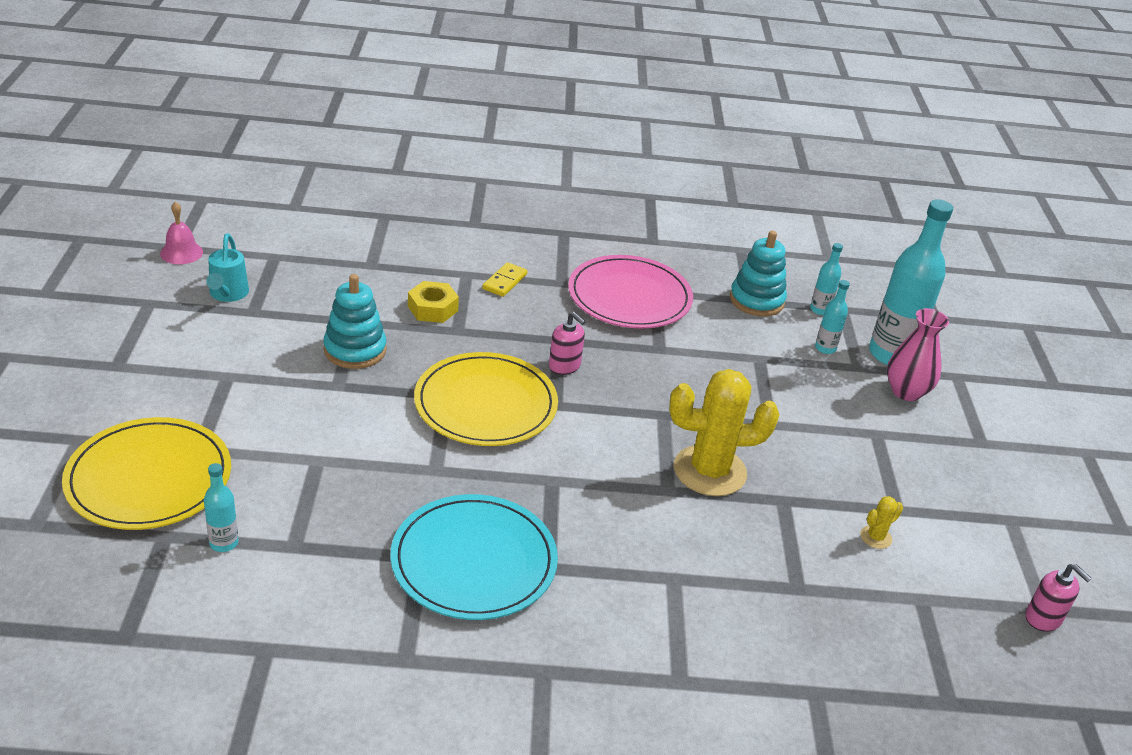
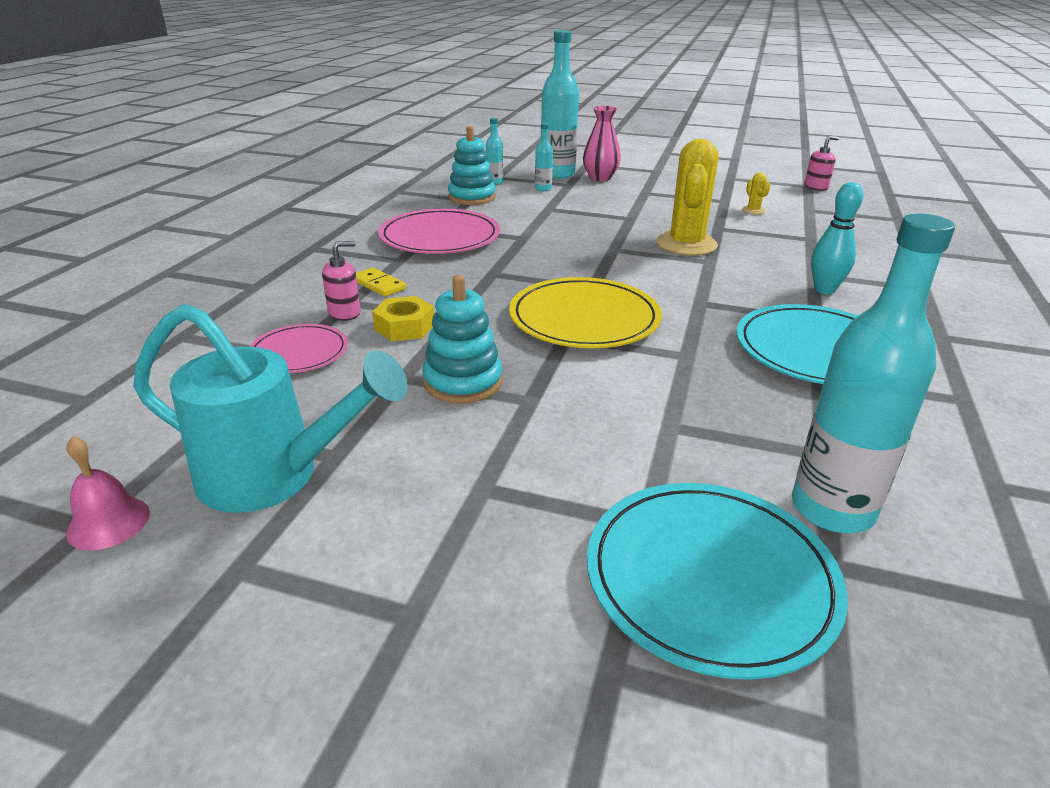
camera: 70 degrees left, 5 degrees down
(149, 478) = (710, 578): yellow plate -> turquoise plate
(224, 543) = (832, 509): turquoise bottle -> turquoise bottle, size x2.17
(227, 294) = (274, 477): turquoise watering can -> turquoise watering can, size x1.87
(376, 269) = (299, 352): none -> pink plate
(564, 366) = (534, 276): pink soap dispenser -> pink soap dispenser (344, 313)
(630, 583) = (824, 290): none -> turquoise bowling pin

